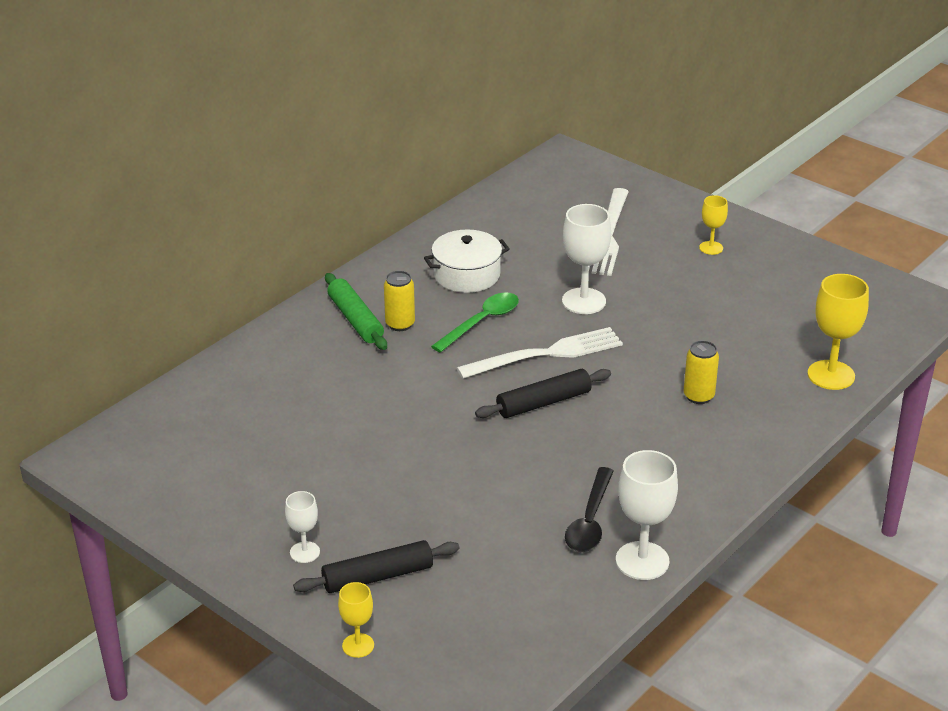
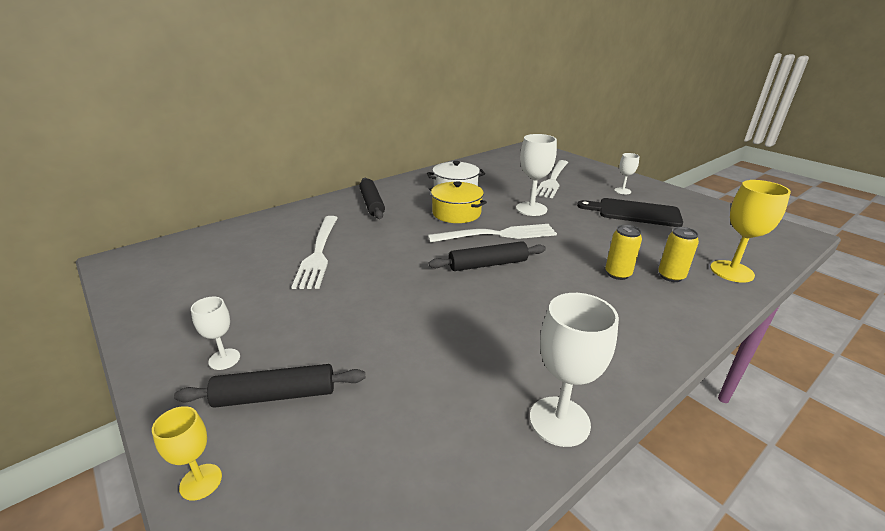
camera: 10 degrees right, 5 degrees down
(327, 413) = (319, 253): none -> white fork
(355, 319) = (372, 204): green rolling pin -> black rolling pin
(400, 324) = (400, 209): yellow can -> yellow can (671, 276)
(481, 322) = (456, 213): green spoon -> yellow pot
(590, 520) = (509, 367): black spoon -> none
(711, 248) = (622, 191): yellow goblet -> white goblet
(725, 290) = (634, 212): none -> black cutting board

